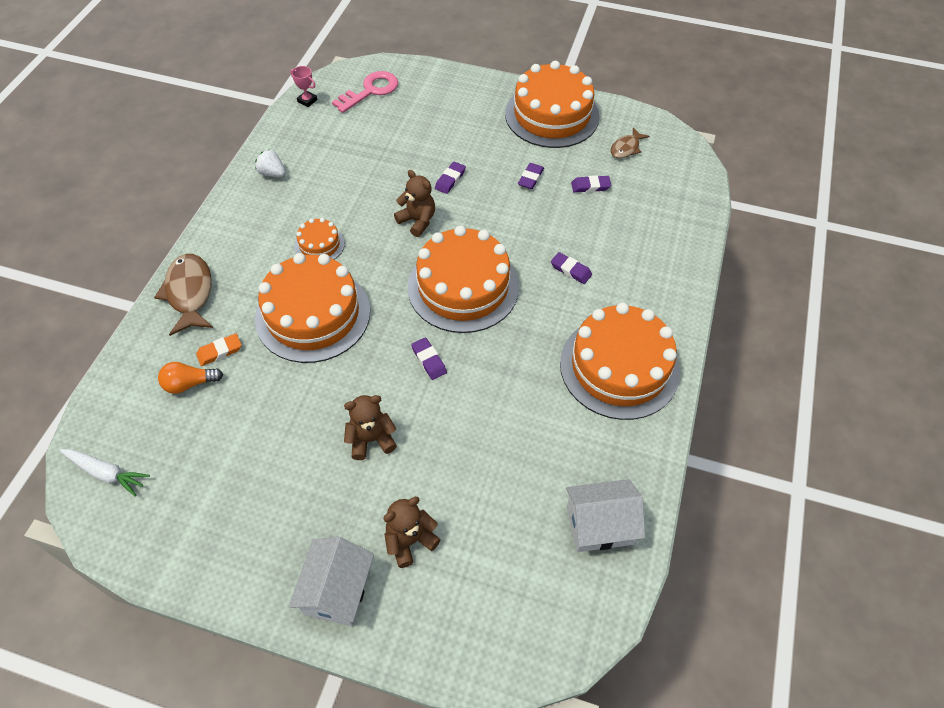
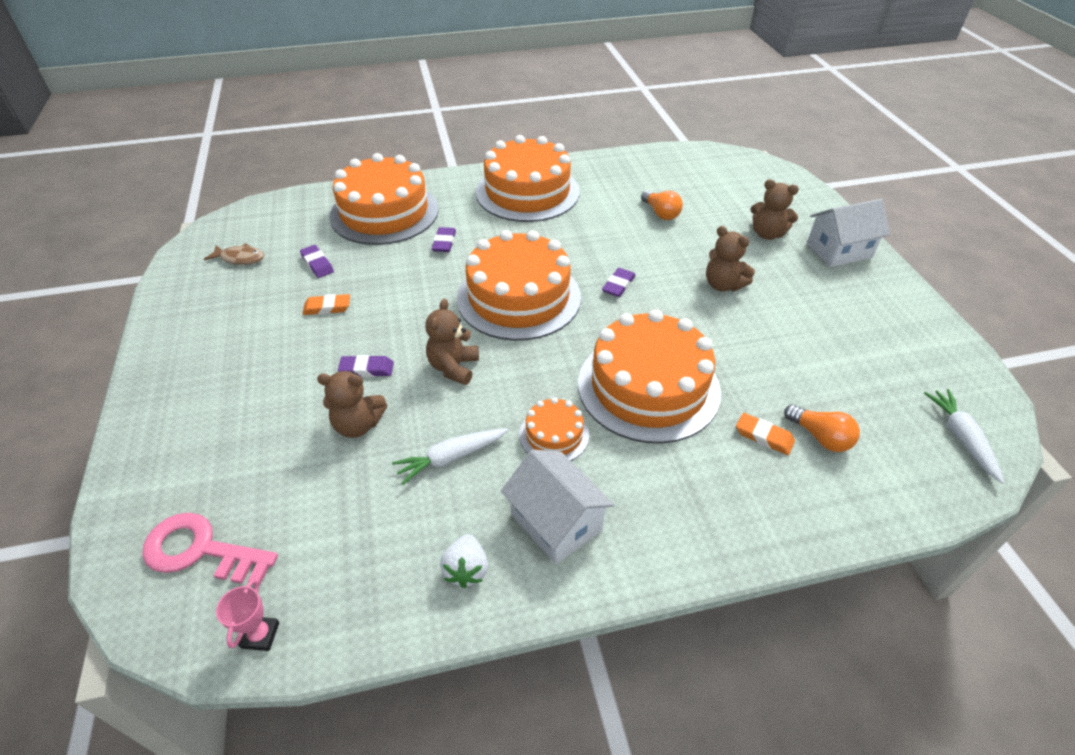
camera: 120 degrees left, 10 degrees down
(189, 293) = (731, 521): brown fish -> none
(345, 193) = (451, 458): none -> white carrot
(404, 163) = (358, 425): none -> brown teddy bear
(510, 463) = (660, 213): none -> orange light bulb
(530, 178) = (327, 307): purple eraser -> orange eraser
(552, 115) = (198, 329): orange cake -> orange cake (384, 212)
(599, 525) = (660, 168): white house -> white house (556, 522)

